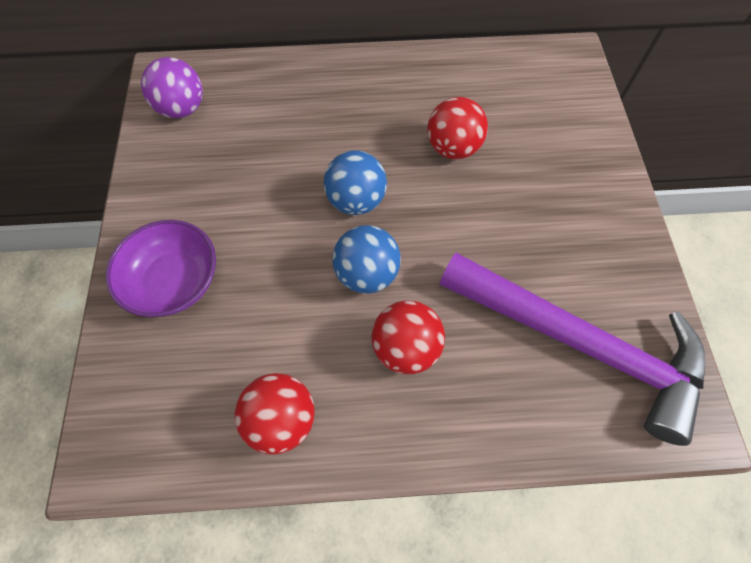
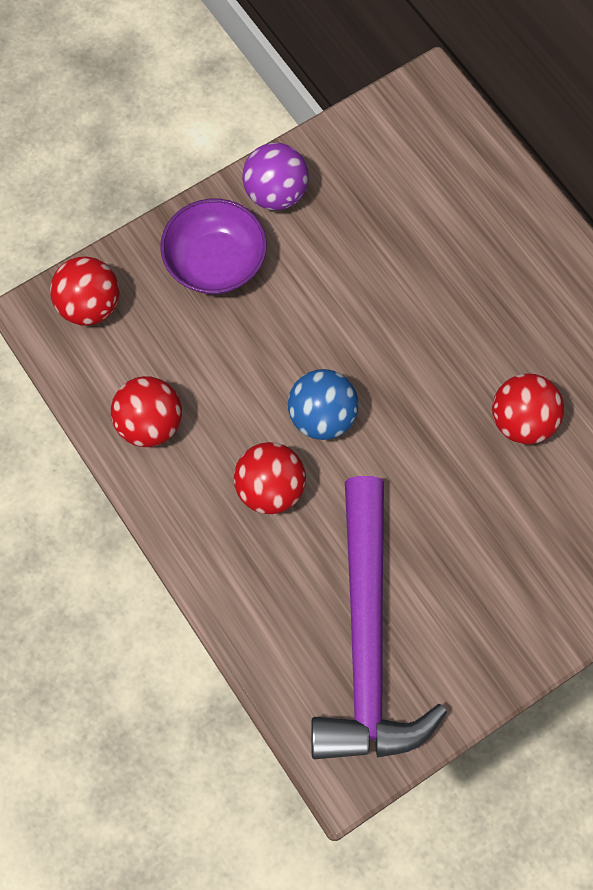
camera: 60 degrees right, 5 degrees up
(128, 411) = (89, 306): none -> red ball
(182, 109) = (398, 139): purple ball -> purple ball (276, 193)
(356, 201) = (395, 363): blue ball -> none

